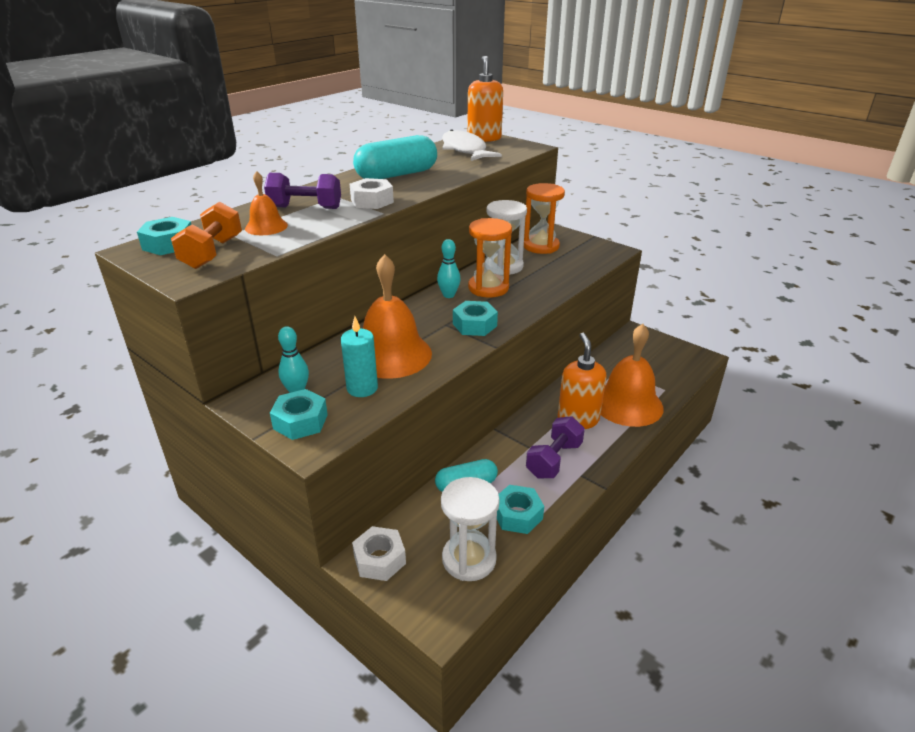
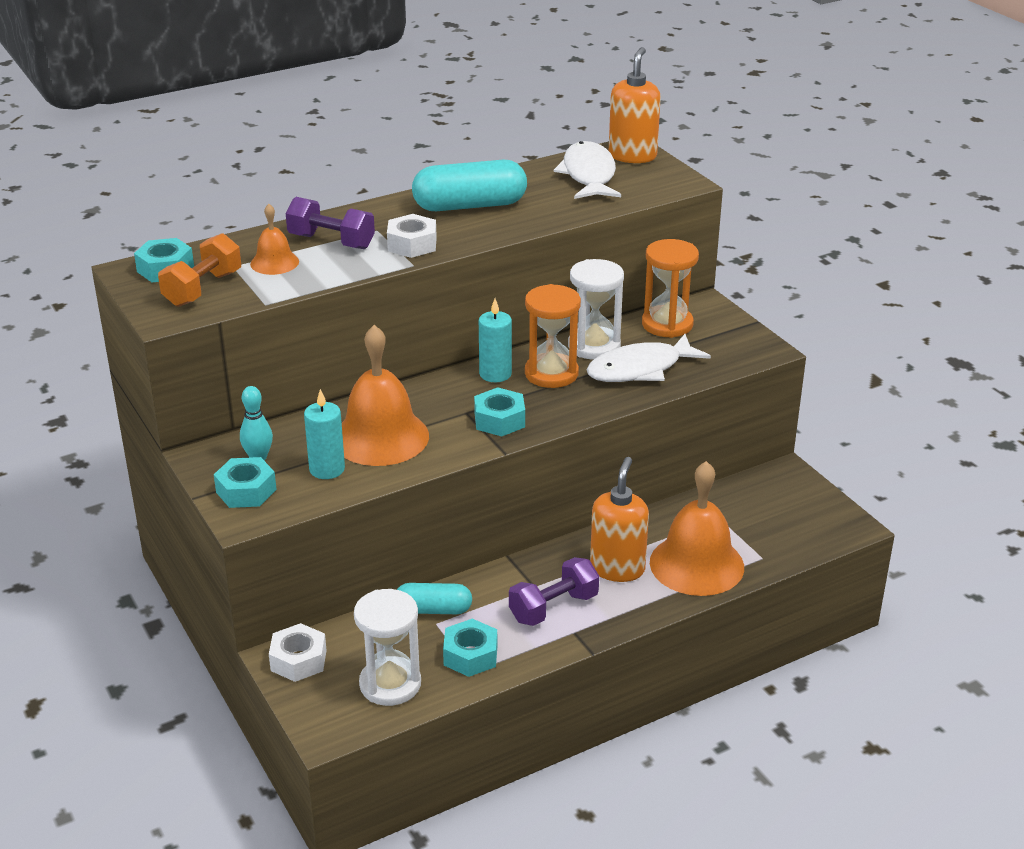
camera: 20 degrees right, 0 degrees up
(448, 295) = (495, 374): turquoise bowling pin -> turquoise candle
(546, 275) = (640, 369): none -> white fish

